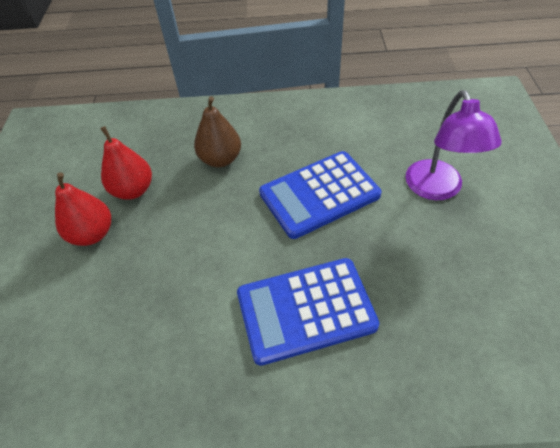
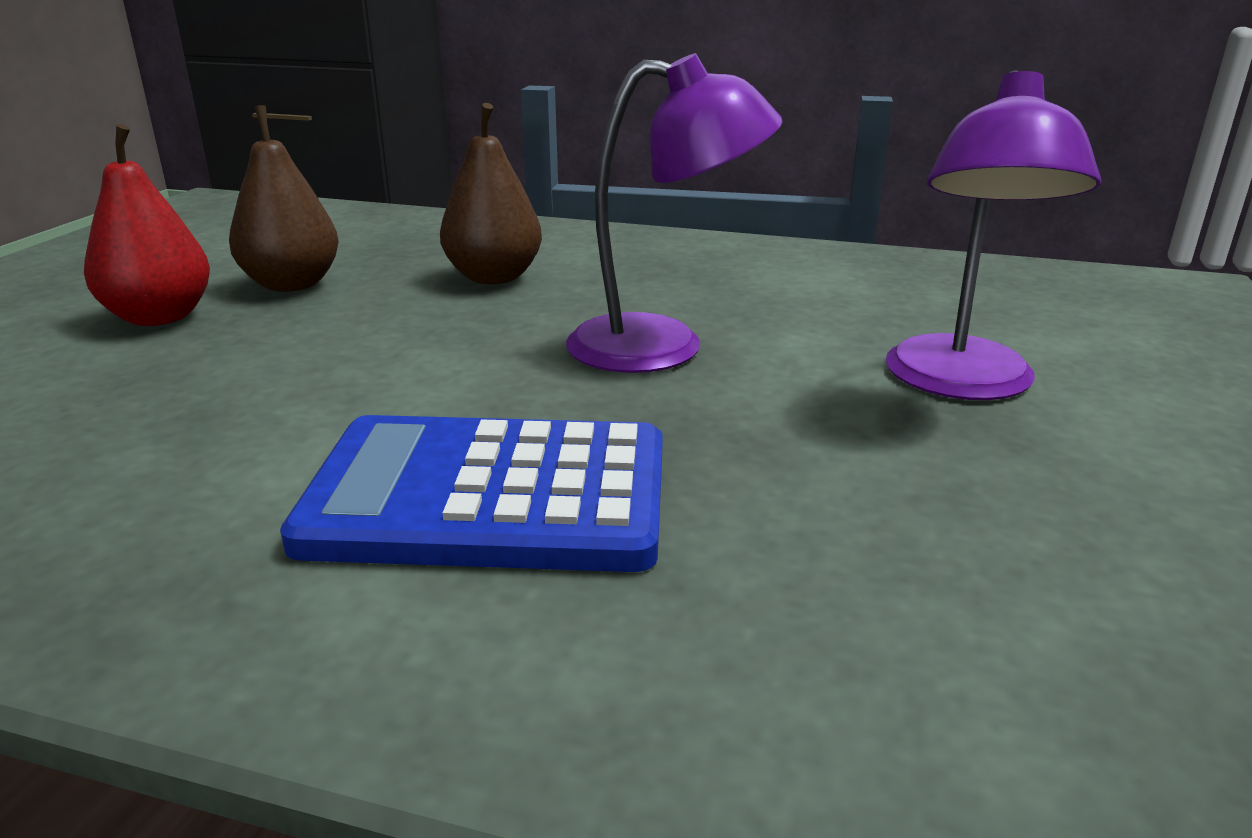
camera: 15 degrees right, 25 degrees down
(133, 190) = (292, 284): red pear -> brown pear
(319, 194) = (664, 346): blue calculator -> purple lamp

